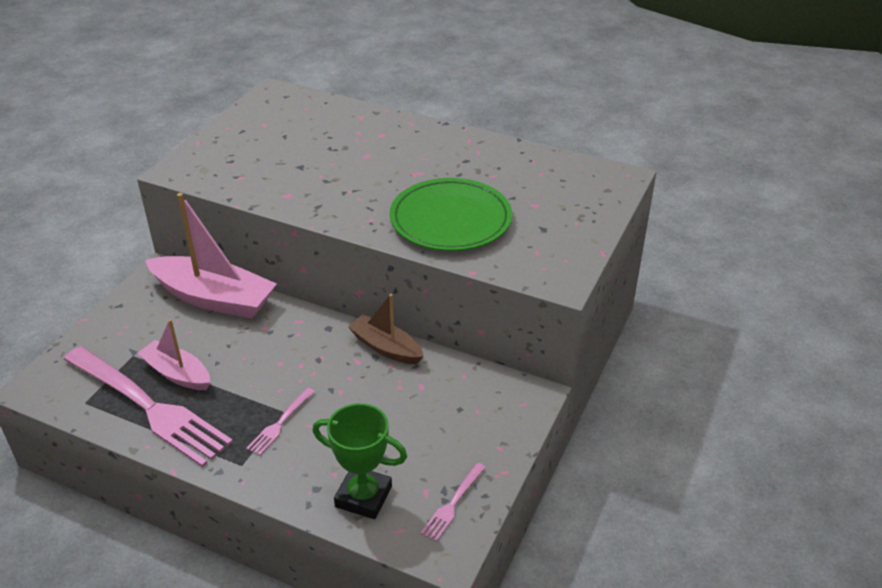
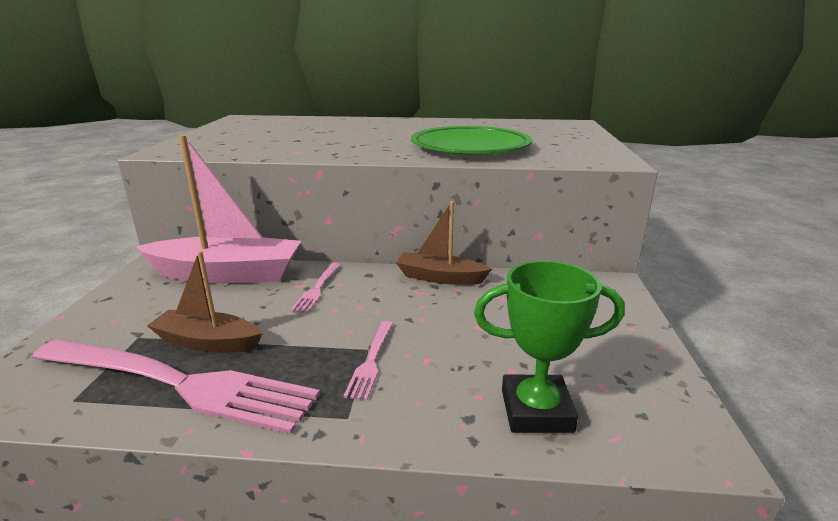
camera: 20 degrees left, 15 degrees down
(177, 373) = (207, 342): pink boat -> brown boat
(453, 504) = (645, 390): pink fork -> pink fork (317, 289)

